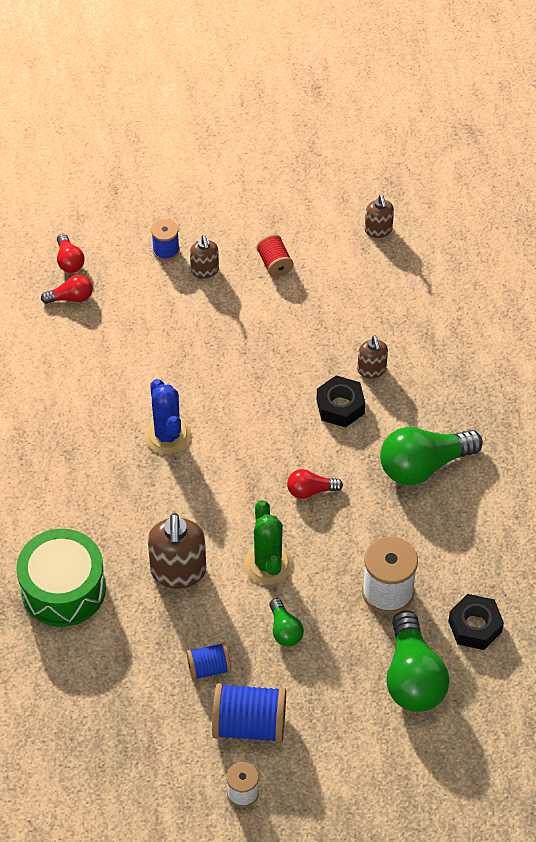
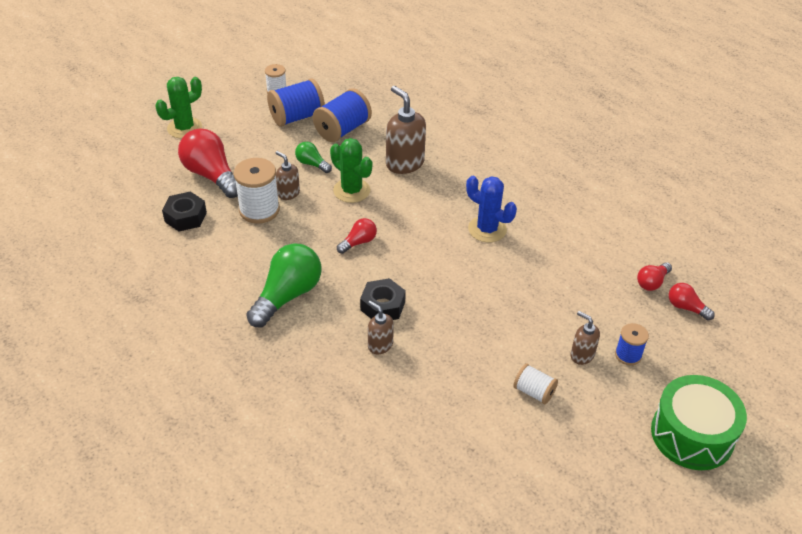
camera: 145 degrees right, 10 degrees down
(63, 589) = (463, 128): green drum -> green drum (692, 435)
(209, 668) = (342, 130): blue spool -> blue spool, size x1.74
(274, 263) = (534, 392): red spool -> white spool
(378, 230) = (474, 476): brown soap dispenser -> brown soap dispenser (288, 193)
(403, 785) = (184, 128): none -> green cactus
(413, 677) = (211, 175): green light bulb -> red light bulb

